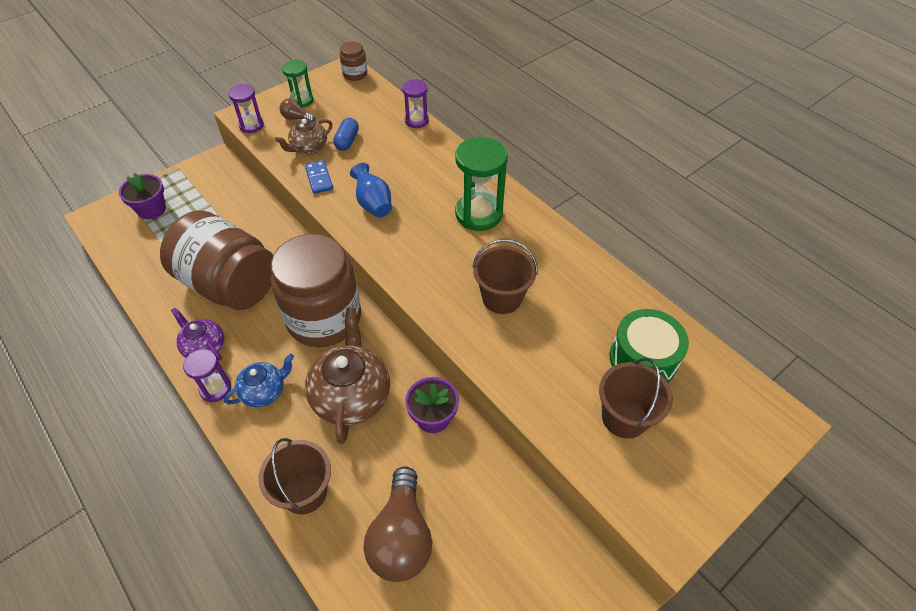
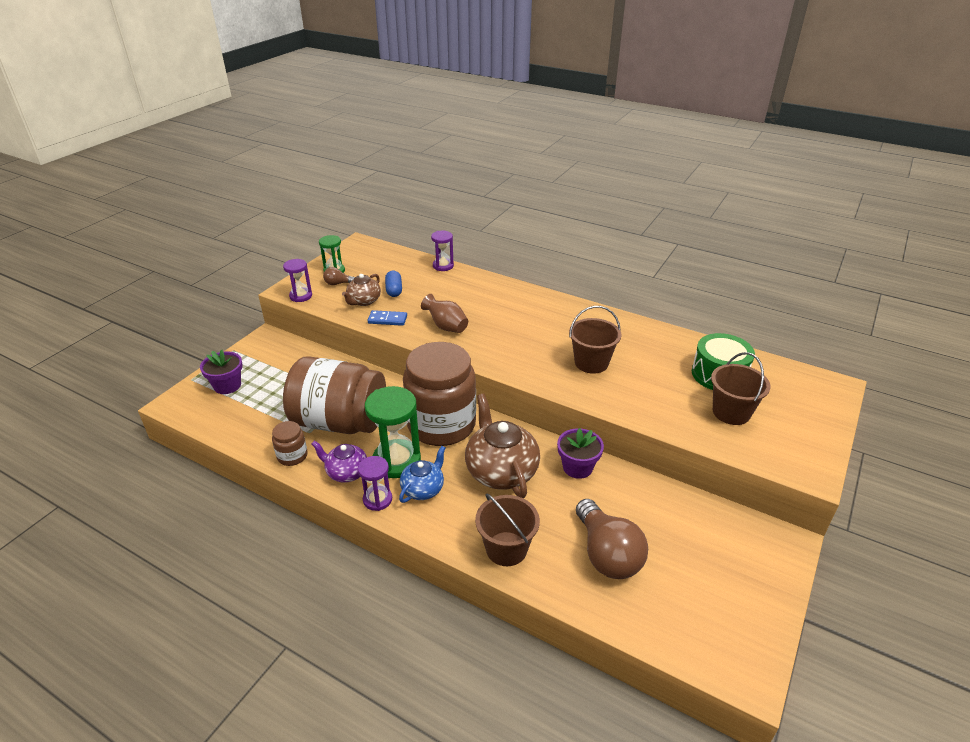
camera: 20 degrees left, 15 degrees down
(319, 178) = (387, 319): blue domino -> blue domino turned 45 degrees counterclockwise
(355, 74) = (369, 245): brown jar -> brown jar (292, 456)
(373, 204) = (446, 326): blue vase -> brown vase
(478, 214) = (536, 315): green hourglass -> green hourglass (397, 461)

